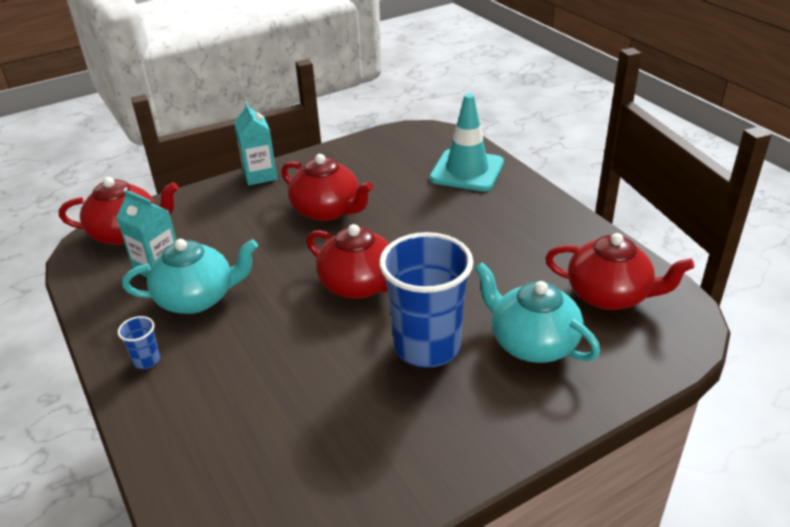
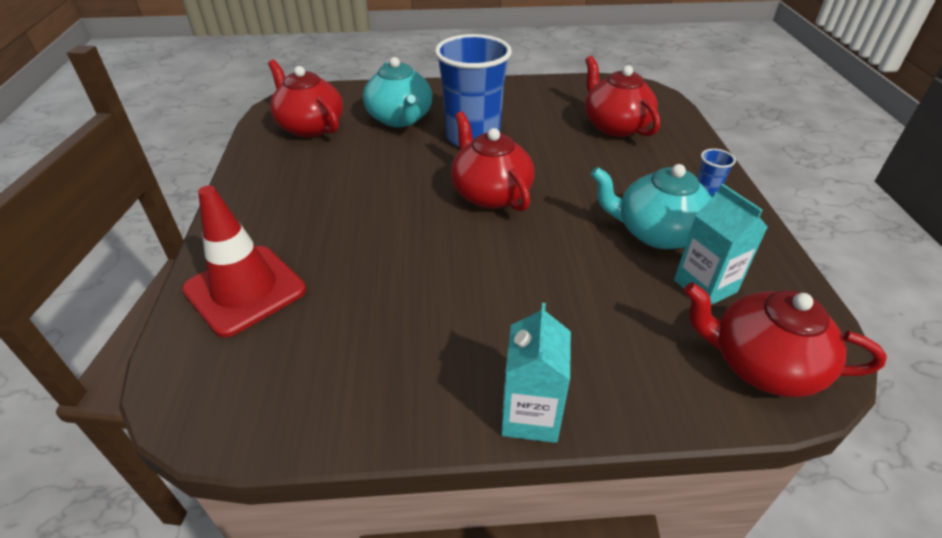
camera: 155 degrees left, 5 degrees up
(327, 210) = (467, 294): red teapot -> red teapot (615, 126)
(467, 171) = (245, 290): turquoise traffic cone -> red traffic cone

